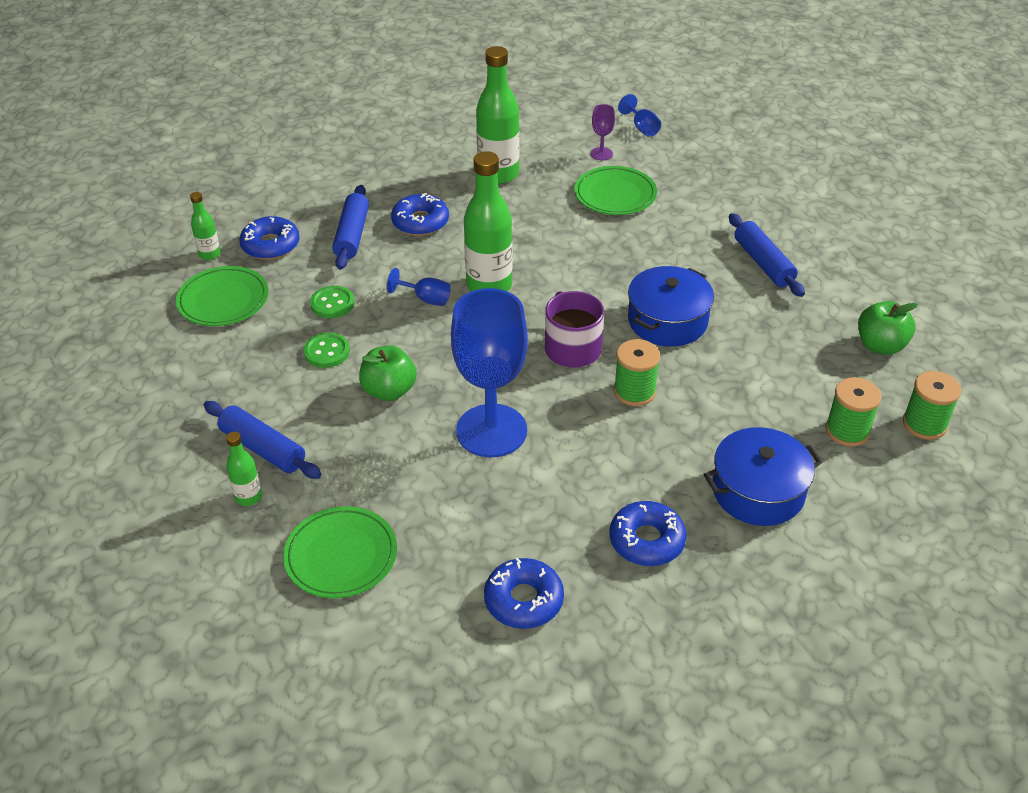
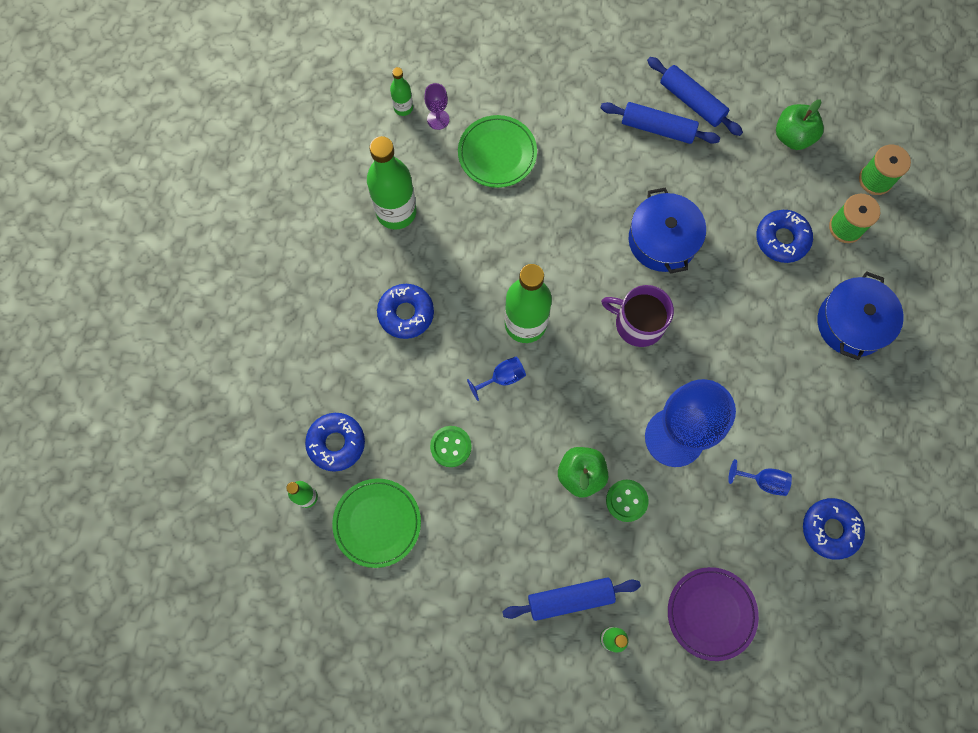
camera: 50 degrees left, 30 degrees up
(327, 352) = (503, 488): green button -> green button (626, 501)
(341, 556) = (711, 613): green plate -> purple plate
(352, 235) = (377, 374): blue rolling pin -> blue rolling pin (692, 102)
(587, 134) = (403, 108): none -> green bottle
(634, 391) = (711, 319): green spool -> none
(642, 128) = (432, 63): blue goblet -> blue goblet (763, 481)
(646, 540) = (839, 421): blue donut -> blue donut (782, 239)

